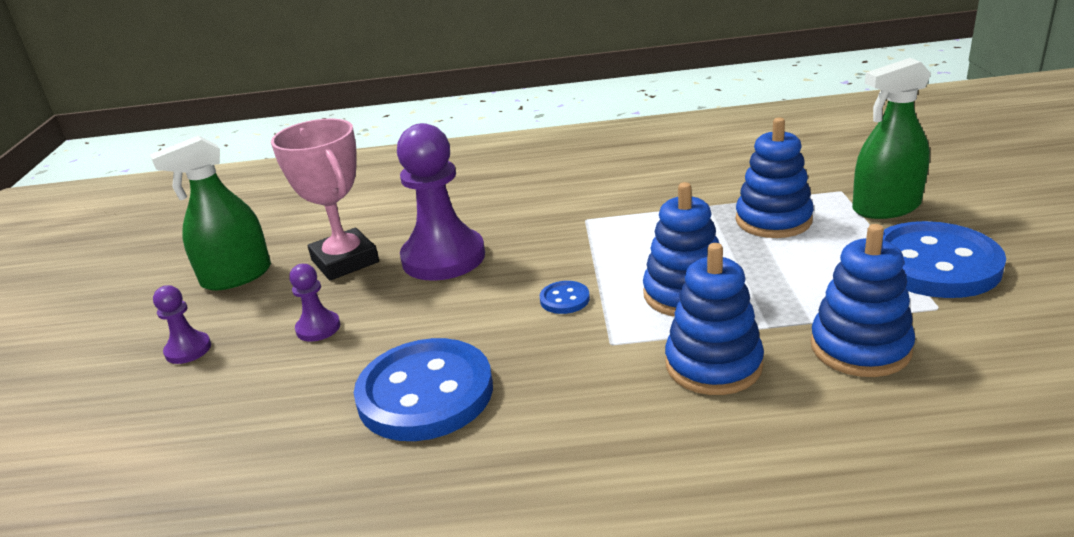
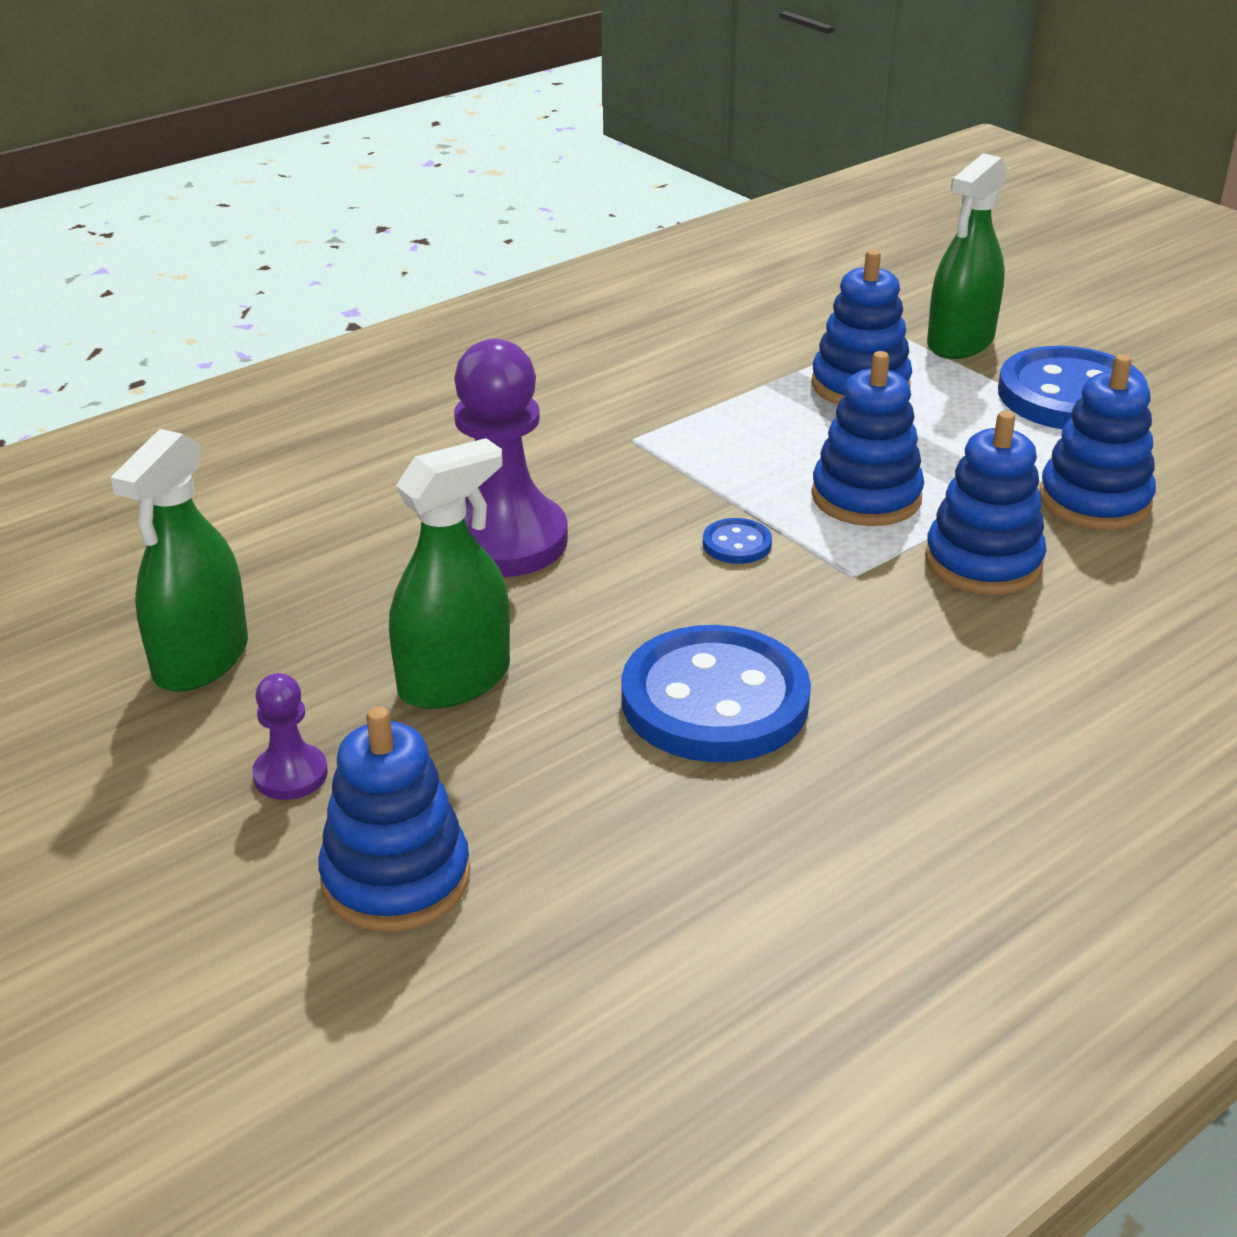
camera: 40 degrees left, 5 degrees up
(149, 427) = (396, 878): none -> blue stacking toy
(318, 328) = (454, 681): purple pawn -> green spray bottle
(345, 261) = (355, 586): pink trophy -> none

